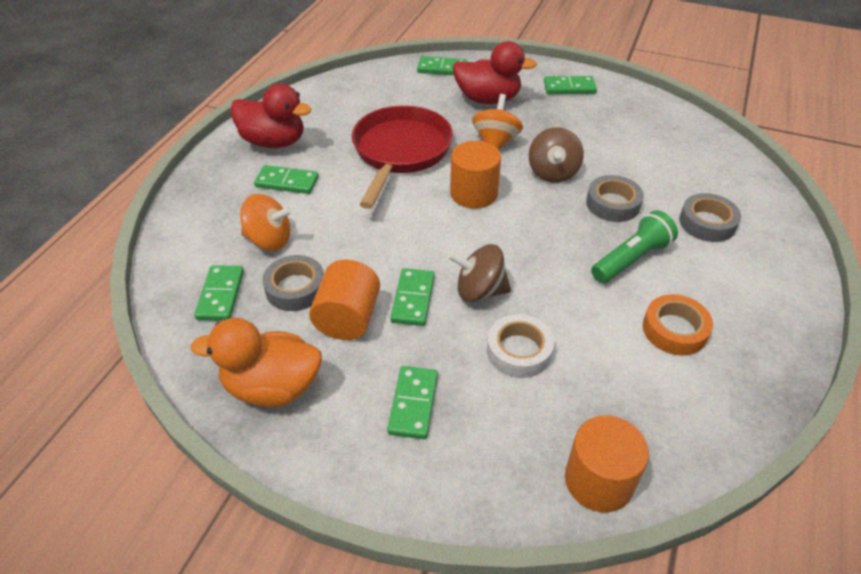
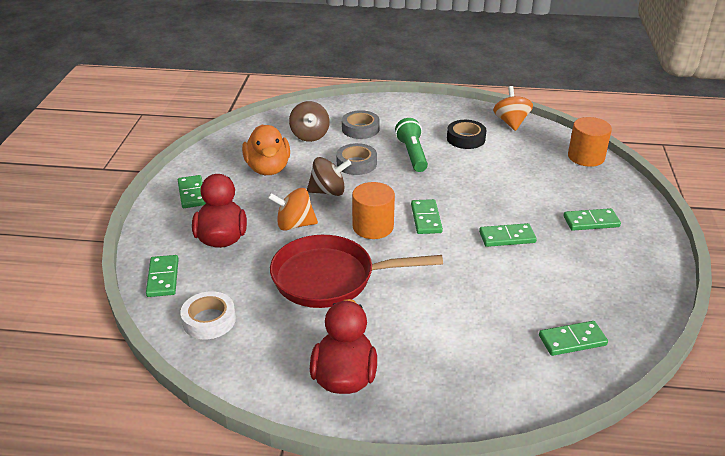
camera: 105 degrees left, 10 degrees down
(269, 240) = (493, 331): orange spinning top -> orange spinning top (511, 122)
(272, 387) = (628, 284): orange duck -> orange duck (268, 168)
(287, 182) = (408, 344): green domino -> green domino (426, 219)
(295, 288) = (536, 298): grey tape -> none
(348, 318) = (546, 264): orange cylinder -> none
(479, 291) = (480, 210): brown spinning top -> brown spinning top (310, 135)
(519, 351) = (521, 188): white tape -> white tape (209, 320)
(631, 259) = (412, 154): green flashlight -> green flashlight turned 45 degrees clockwise
(674, 330) = (466, 138): orange tape -> black tape

